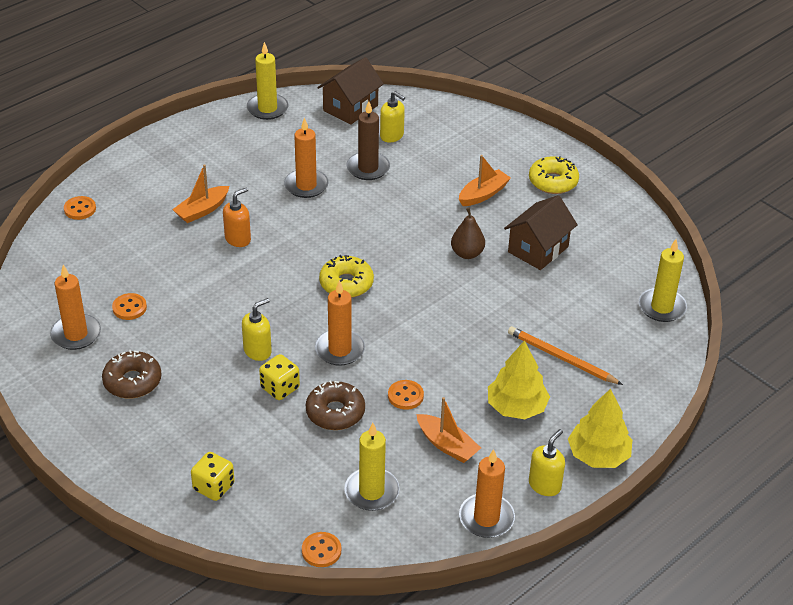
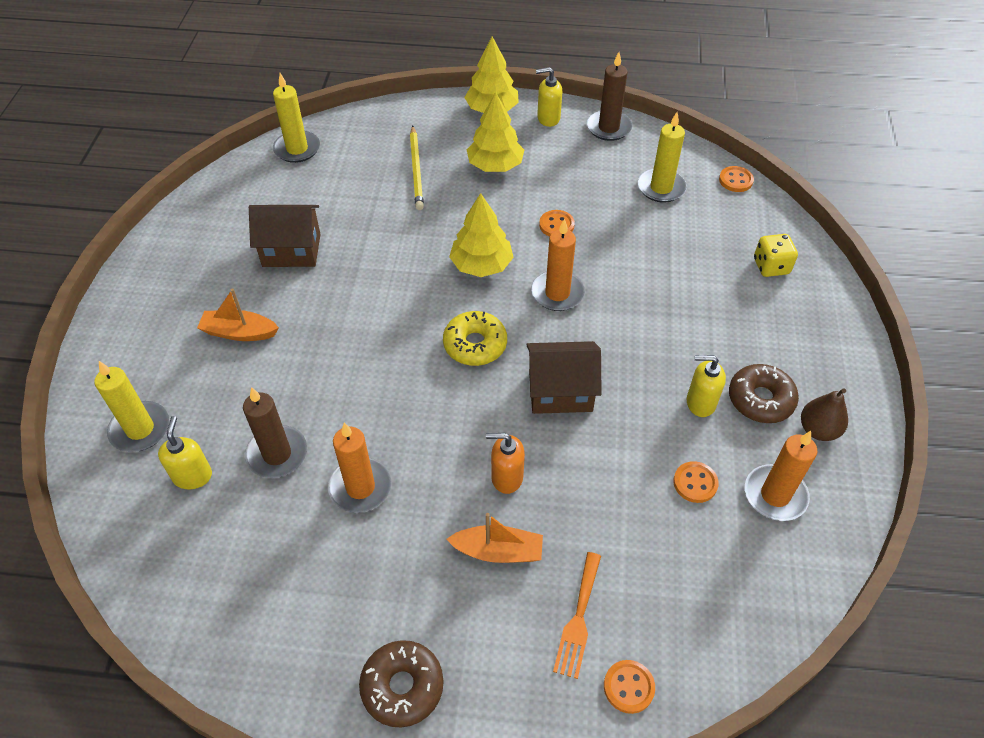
camera: 130 degrees left, 10 degrees up
(131, 214) = (578, 619): none -> orange fork
(258, 351) = (623, 343): yellow soap dispenser -> yellow soap dispenser (700, 403)
(267, 108) = (237, 658): yellow candle -> yellow candle (140, 429)
(280, 388) = (641, 299): yellow dice -> none
(335, 412) = (621, 251): brown donut -> brown donut (402, 686)
(350, 108) = (162, 561): brown house -> brown house (560, 391)
(413, 330) = (481, 265): none -> yellow tree
(447, 445) = (574, 178): orange boat -> none
(467, 253) = (345, 291): brown pear -> brown pear (818, 430)
(486, 518) = (608, 128): orange candle -> brown candle
(553, 182) = (171, 295): yellow donut -> none
(561, 358) = (416, 170): orange pencil -> yellow pencil

